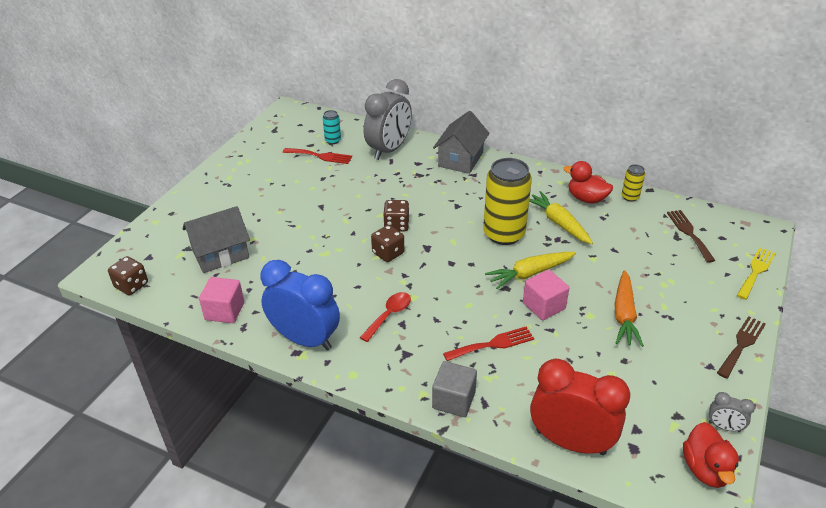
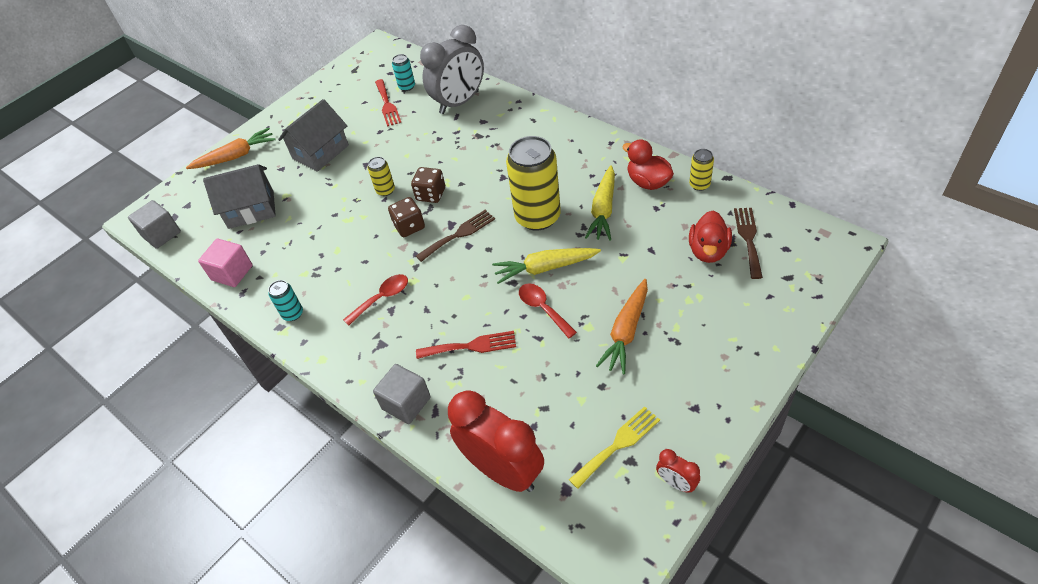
camera: 20 degrees right, 10 degrees up
(131, 285) = (161, 234): brown dice -> grey cube
(183, 210) = (235, 156): none -> orange carrot
(305, 339) = (293, 314): blue clock -> turquoise can
(320, 156) = (387, 105): red fork -> red fork turned 45 degrees clockwise
(351, 226) = (385, 190): none -> yellow can
(460, 159) = (530, 120): grey house -> grey house (320, 152)
(544, 306) = (543, 309): pink cube -> red spoon
(558, 223) = (603, 210): yellow carrot -> yellow carrot turned 150 degrees counterclockwise
(705, 469) = (632, 528): red duck -> red duck (708, 251)
(724, 427) = (676, 483): grey clock -> red clock
(741, 344) = (744, 387): brown fork -> brown fork (459, 234)
(756, 271) = (806, 297): yellow fork -> yellow fork (618, 444)

